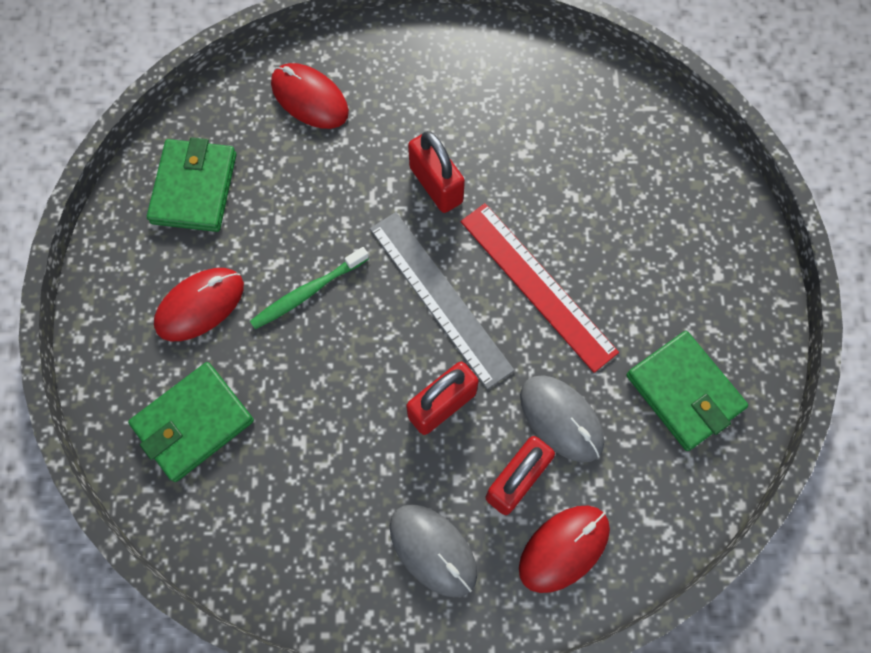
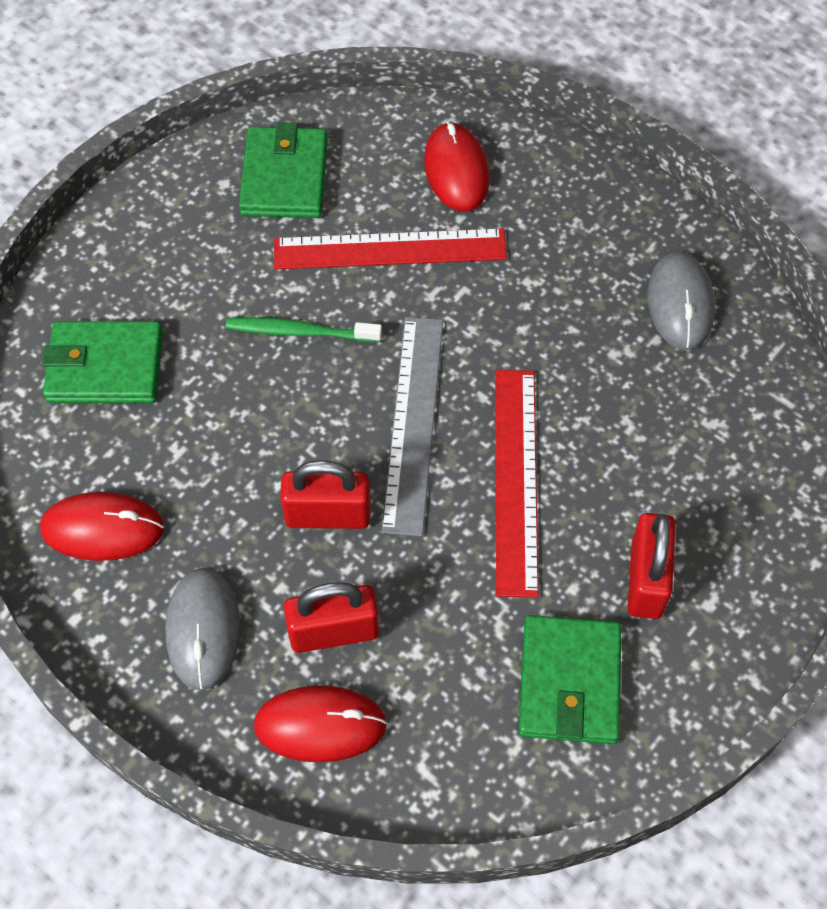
camera: 40 degrees right, 10 degrees down
(194, 188) = (284, 177): green wallet -> green wallet turned 45 degrees counterclockwise
(200, 305) = (199, 276): red mouse -> red mouse (102, 529)
(316, 188) = (390, 250): none -> red ruler
(436, 185) = (503, 323): red padlock -> red padlock (646, 579)
(561, 419) = (426, 612): grey mouse -> grey mouse (680, 303)

